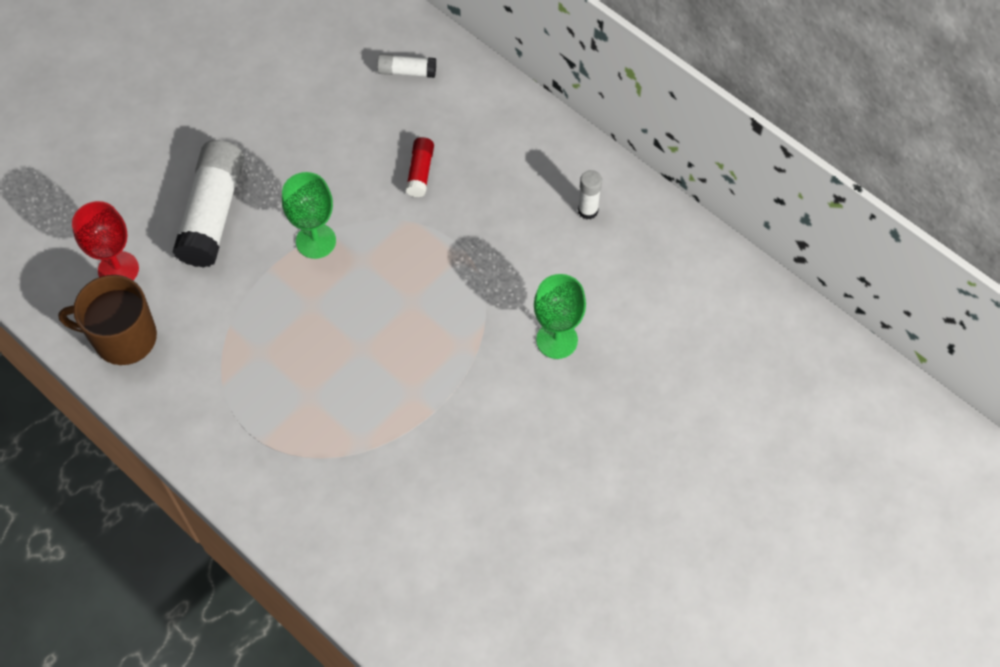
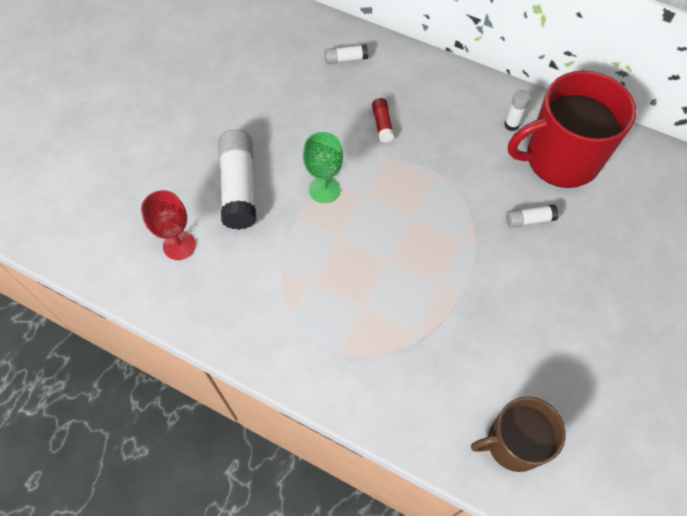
camera: 15 degrees left, 0 degrees up
(123, 338) = (200, 297): brown mug -> brown mug (513, 443)
(557, 340) = (529, 220): green goblet -> white glue stick
(631, 271) = (560, 159): none -> red mug

